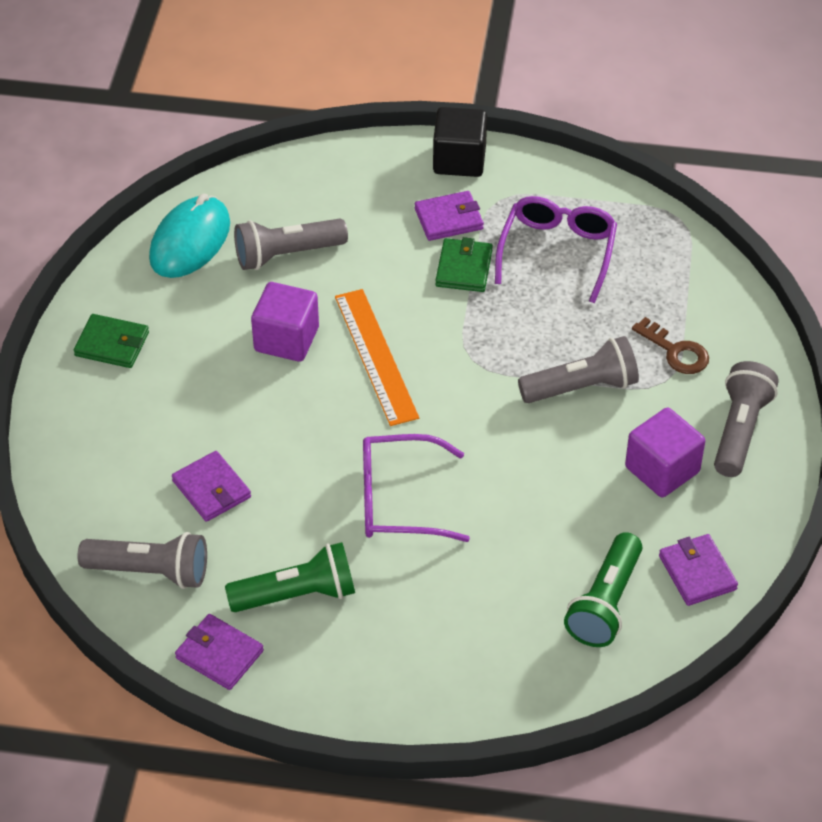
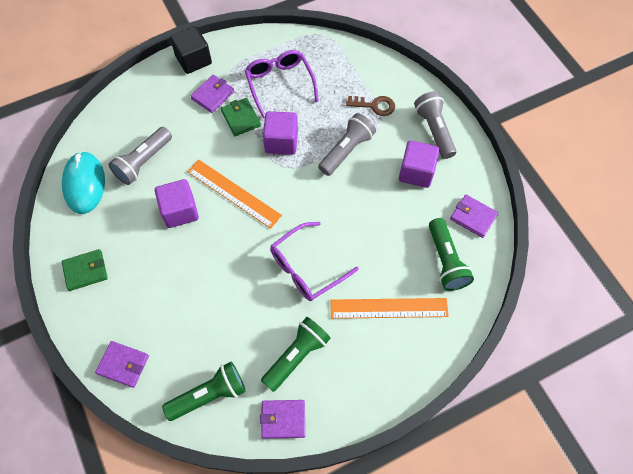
camera: 35 degrees left, 15 degrees up
(150, 571) = (209, 395): grey flashlight -> green flashlight
(211, 489) = (205, 323): purple wallet -> purple wallet (123, 364)
(471, 613) = (389, 308): none -> orange ruler
(496, 327) = (281, 141): none -> purple cube

